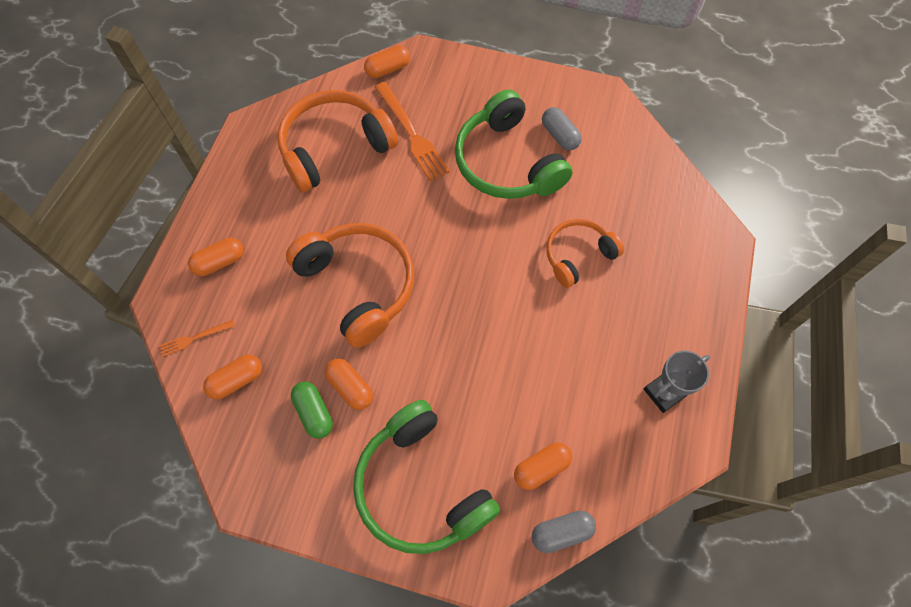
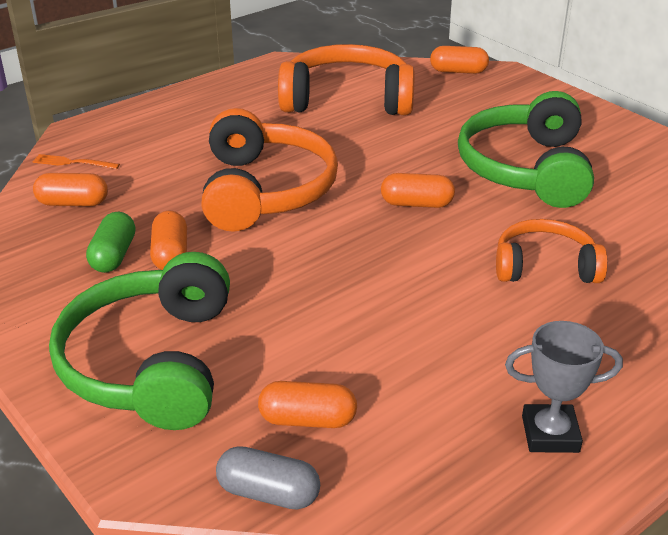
camera: 35 degrees right, 30 degrees down
(220, 262) = (155, 128): orange capsule -> orange capsule (416, 204)
(411, 134) = (437, 116): orange fork -> none
(559, 136) = (613, 172): grey capsule -> none

